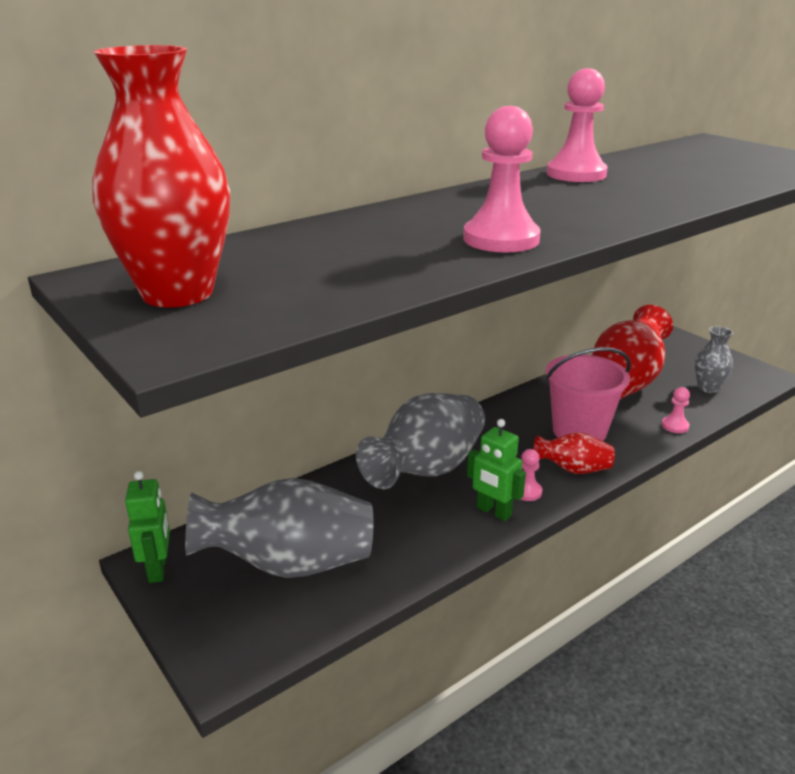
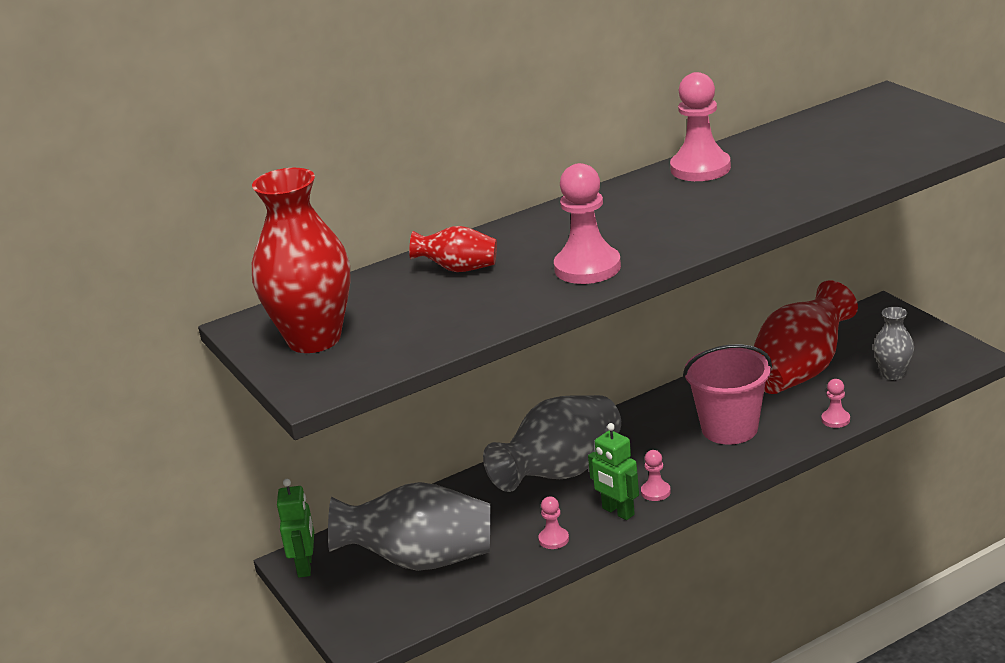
camera: 10 degrees right, 0 degrees up
(432, 541) = (553, 539): none -> pink pawn
(573, 469) = (709, 469): red vase -> red vase (458, 269)

